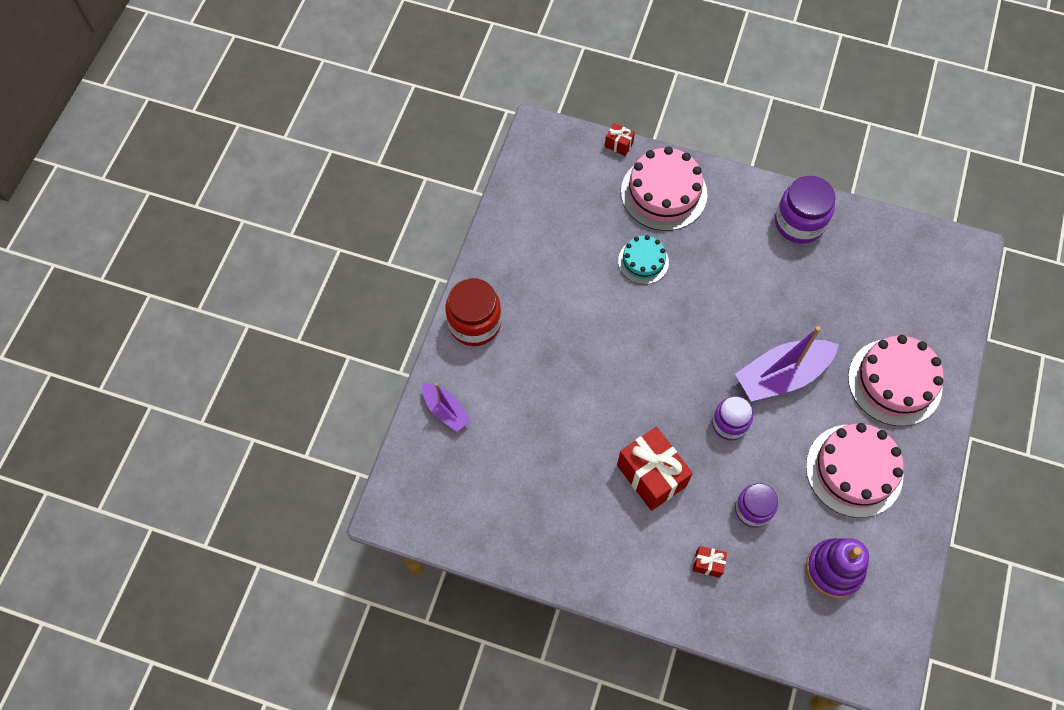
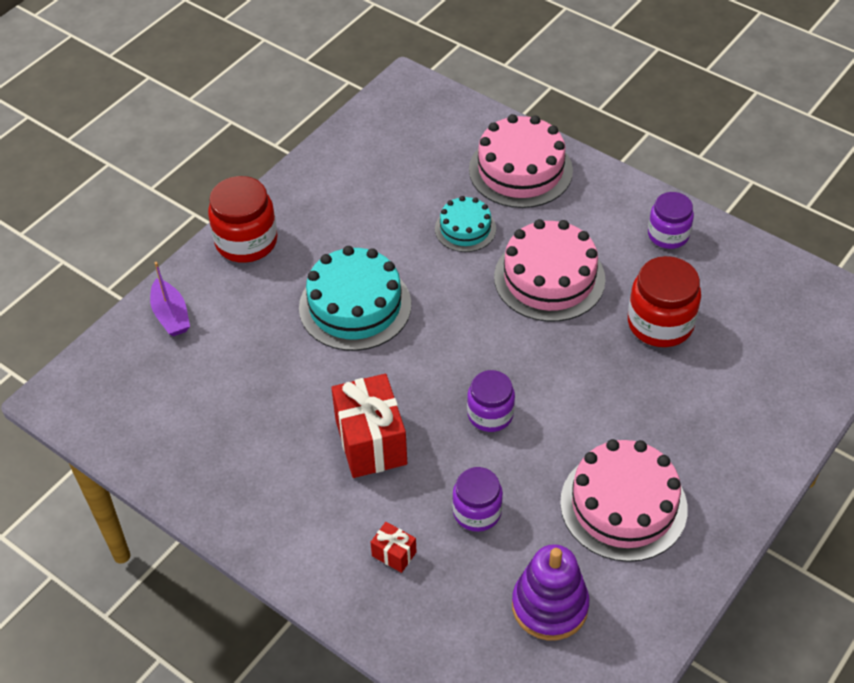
camera: 20 degrees right, 15 degrees down
(587, 358) = (355, 306): none -> turquoise cake
(618, 144) = (491, 114): red gift -> none
(782, 376) = (577, 382): purple boat -> none
(799, 223) = (668, 235): purple jar -> purple jar, size x0.66
(823, 305) = (660, 323): none -> red jar
(894, 382) = (717, 425): pink cake -> pink cake (549, 278)

